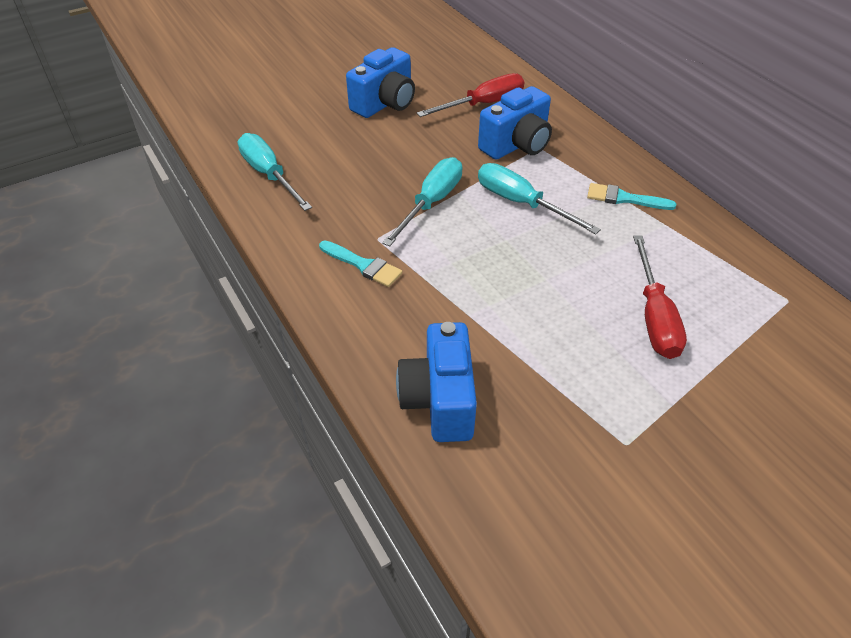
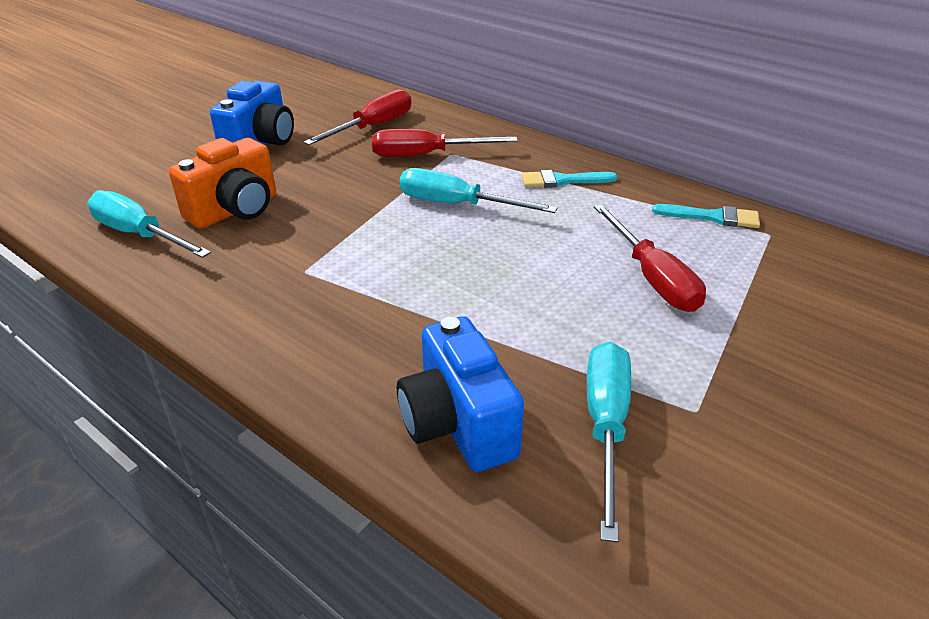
camera: 20 degrees left, 10 degrees down
(344, 168) = (235, 210): none -> orange camera
(363, 265) = (298, 302): turquoise brush -> turquoise brush (712, 217)
(431, 203) = (355, 224): turquoise screwdriver -> turquoise screwdriver (606, 426)
(516, 145) = (426, 155): blue camera -> red screwdriver

